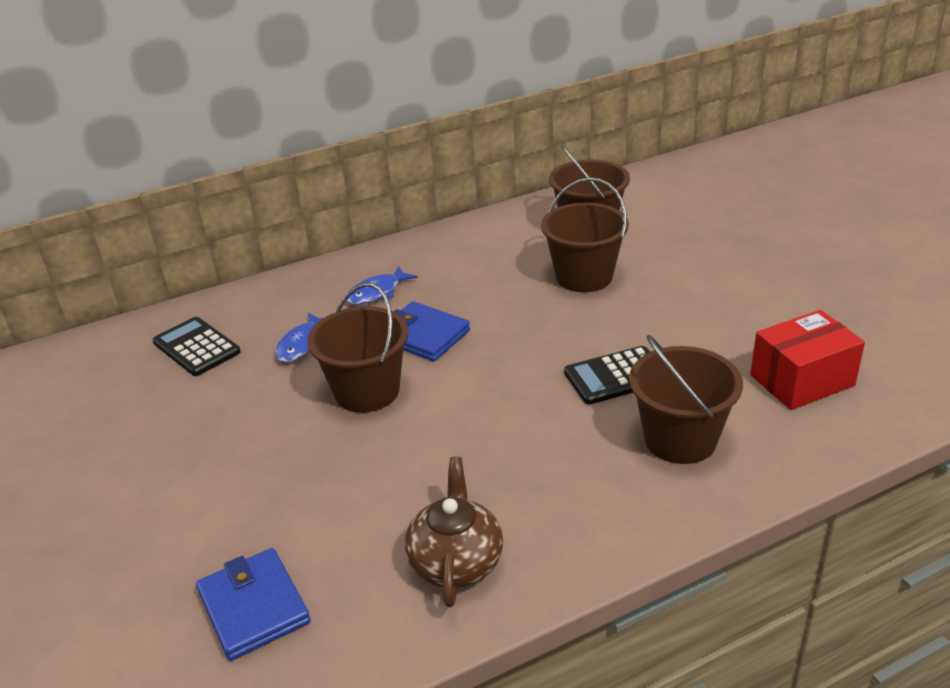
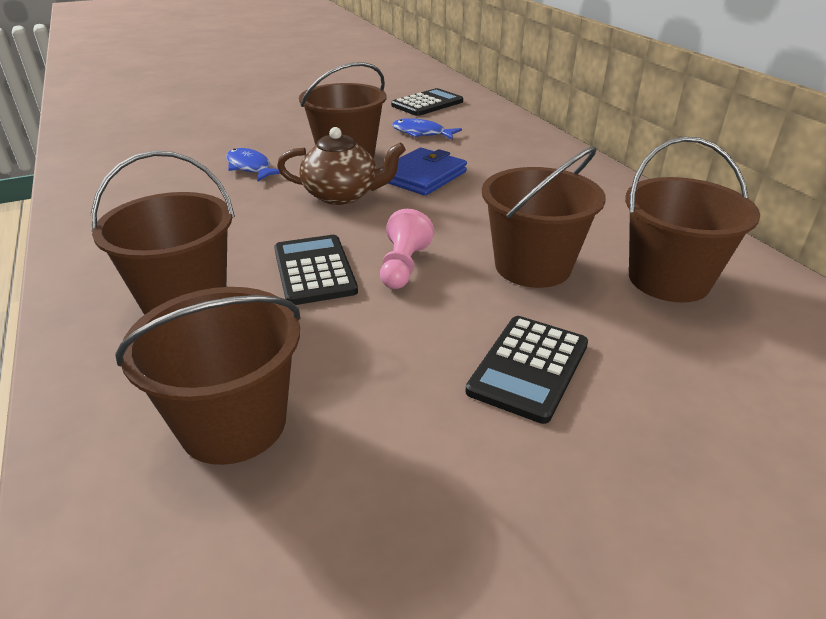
camera: 90 degrees right, 0 degrees up
(254, 607) = (149, 132): blue wallet -> none
(377, 292) = (500, 157): blue fish -> blue fish (250, 167)
(456, 561) = (126, 186): brown teapot -> brown teapot (342, 195)
(598, 332) = (403, 266): none -> pink pawn
(702, 279) = (529, 368): none -> black calculator
(802, 380) = (233, 423): red box -> brown bucket

